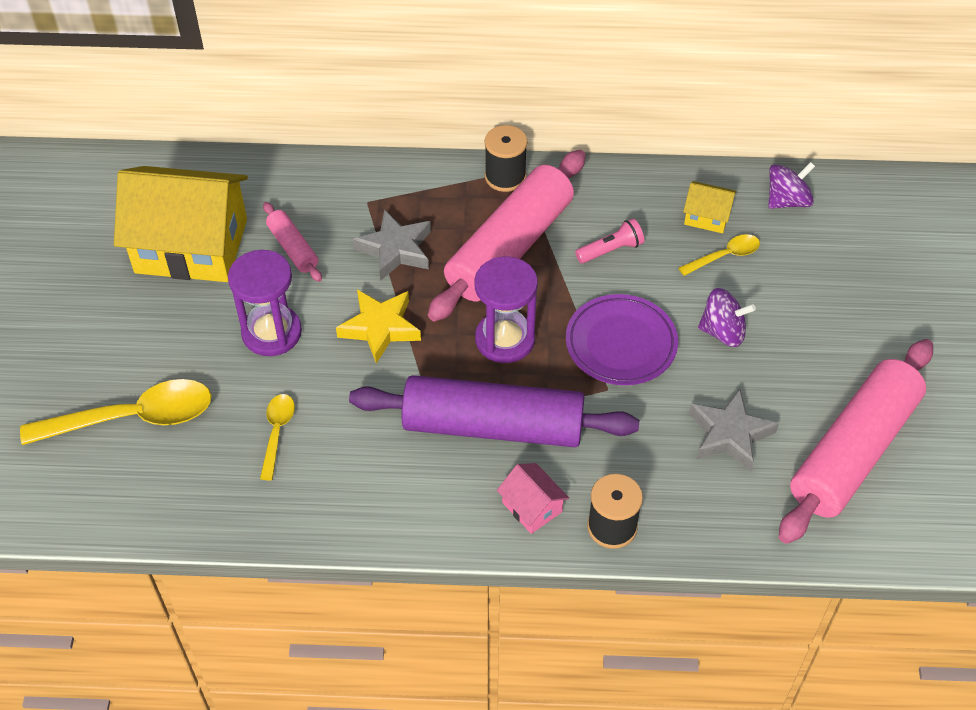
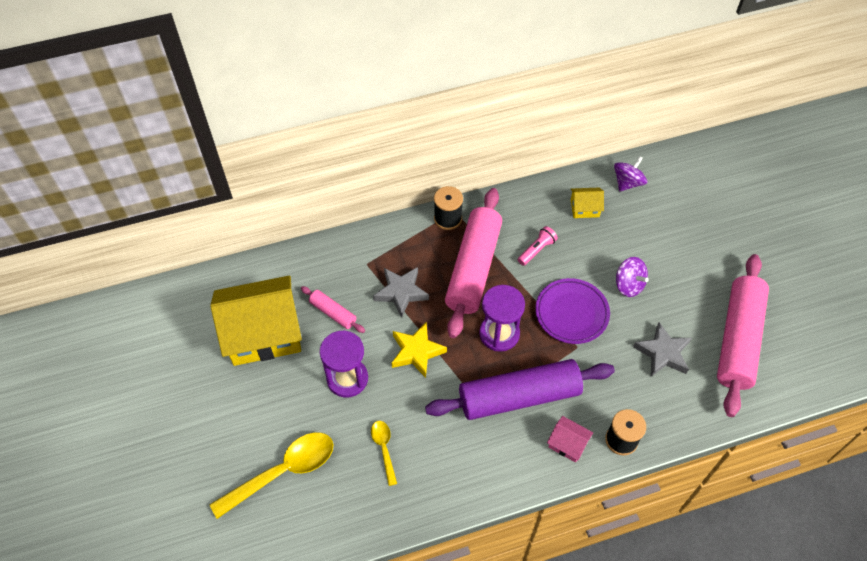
camera: 20 degrees left, 5 degrees up
(722, 332) = (628, 285): purple spinning top -> purple spinning top turned 60 degrees clockwise
(725, 256) = (607, 232): yellow spoon -> none

